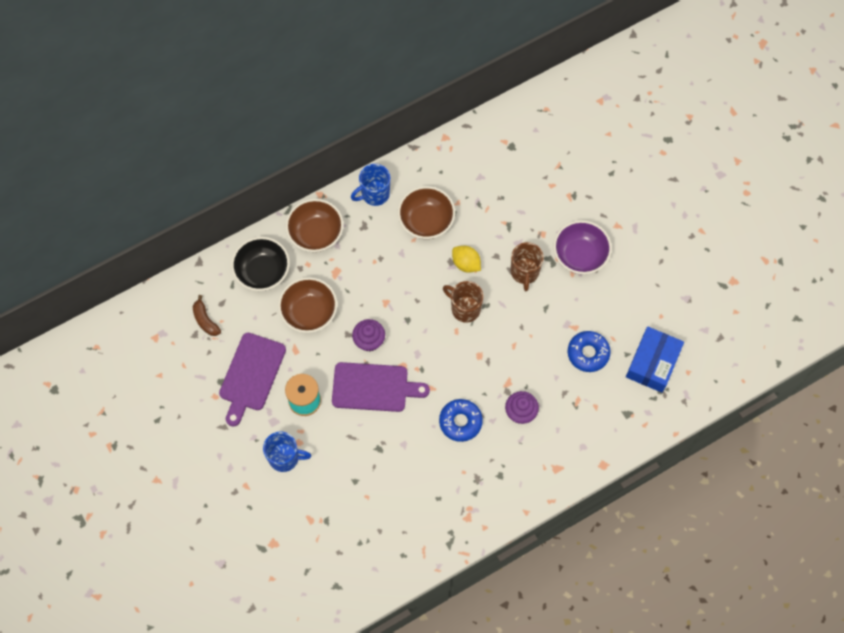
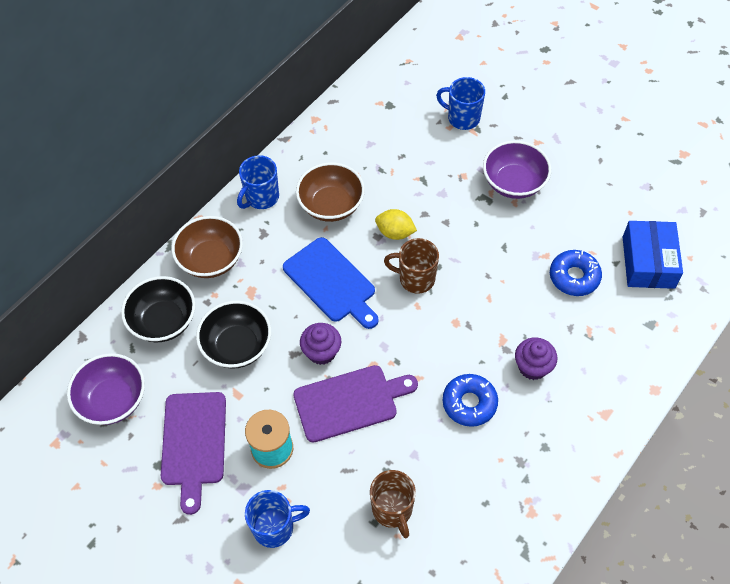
camera: 20 degrees left, 10 degrees down
(205, 320) = (113, 400): brown banana -> purple bowl
(309, 312) = (237, 346): brown bowl -> black bowl
(399, 287) = (331, 282): none -> blue cutting board
(524, 272) = (463, 219): brown mug -> brown mug (392, 510)
(566, 180) = (462, 118): none -> blue mug

